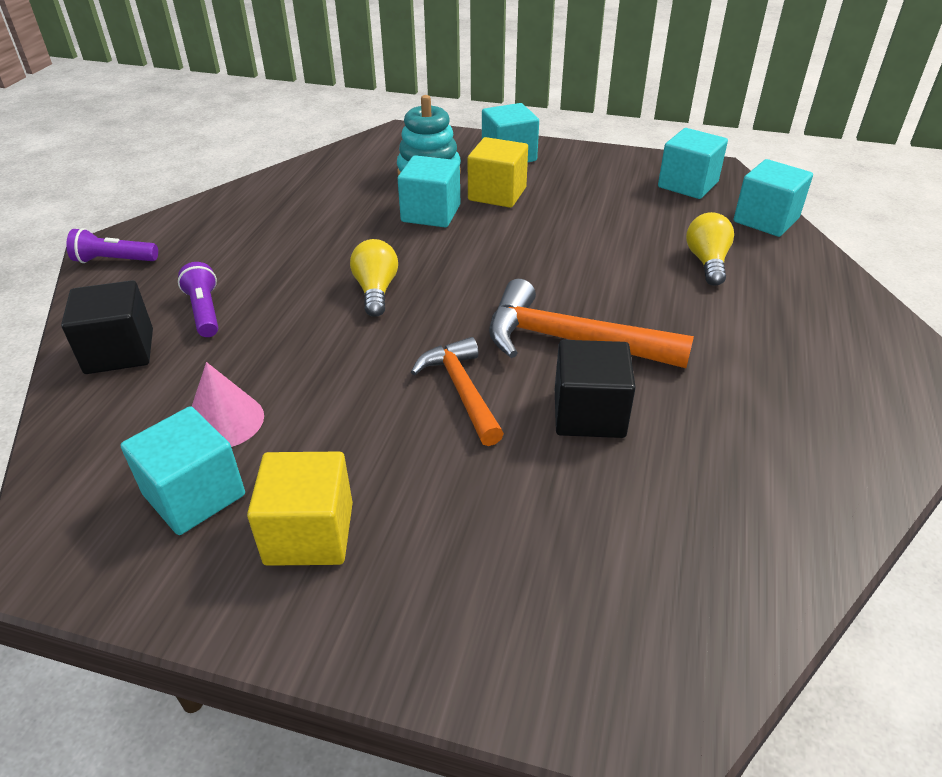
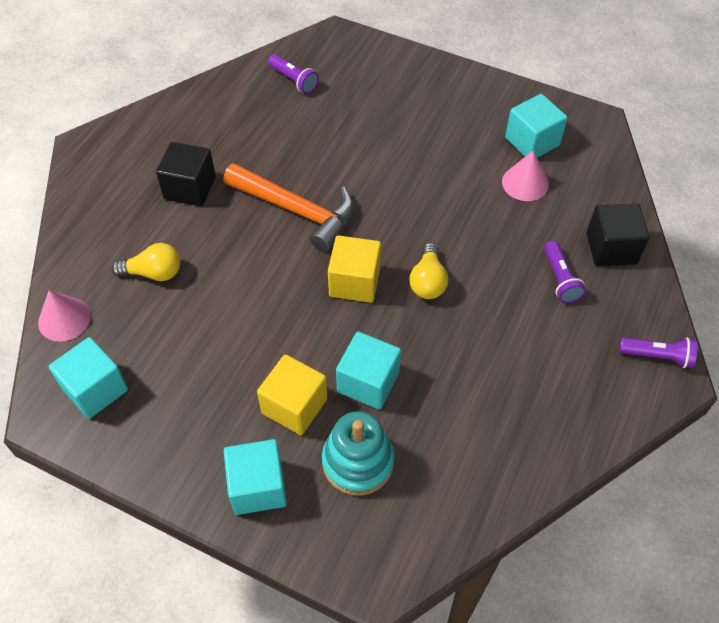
camera: 170 degrees left, 15 degrees up
(309, 533) = (470, 115): yellow cube -> yellow cube (354, 282)
(462, 391) = (379, 183): orange hammer -> none
(589, 414) = (308, 157): black cube -> black cube (190, 188)
(690, 561) = (294, 80): none -> purple flashlight
(707, 262) = (154, 273): yellow light bulb -> yellow light bulb turned 105 degrees counterclockwise
(766, 220) = (64, 319): turquoise cube -> pink cone

